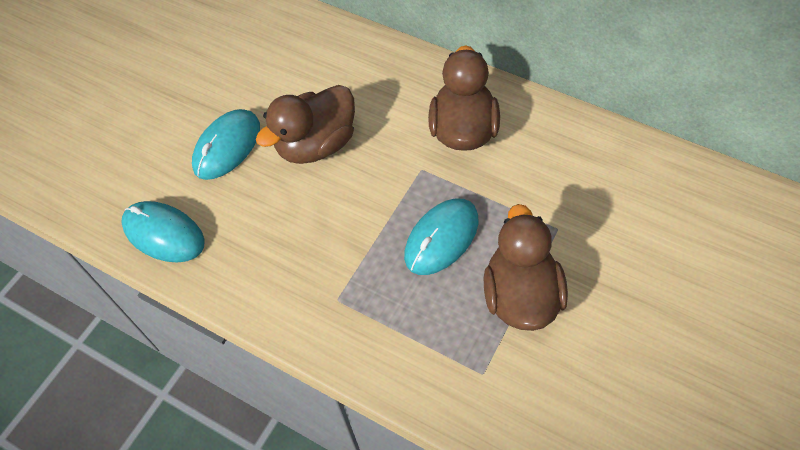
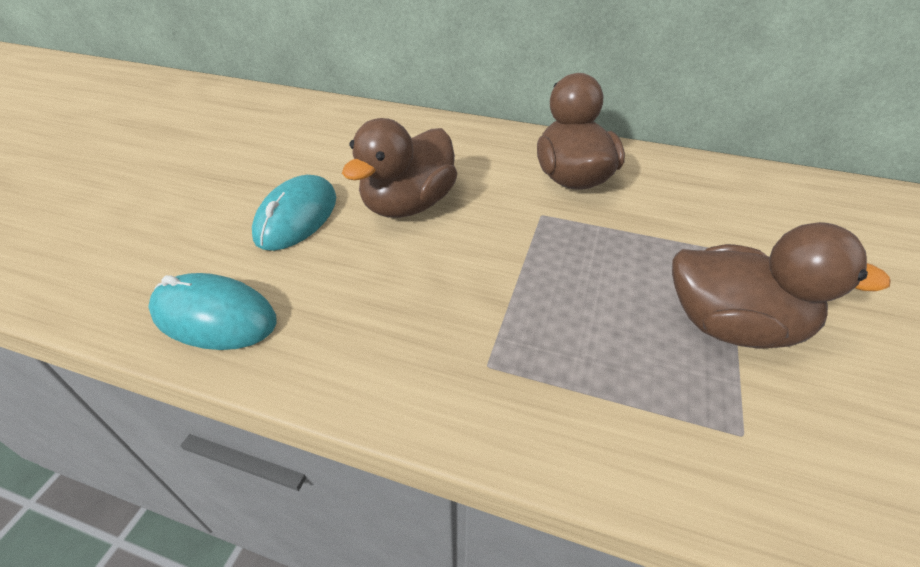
camera: 15 degrees left, 15 degrees down
(441, 238) = (598, 276): turquoise mouse -> none
(520, 295) = (731, 325): brown duck -> brown duck turned 120 degrees clockwise

